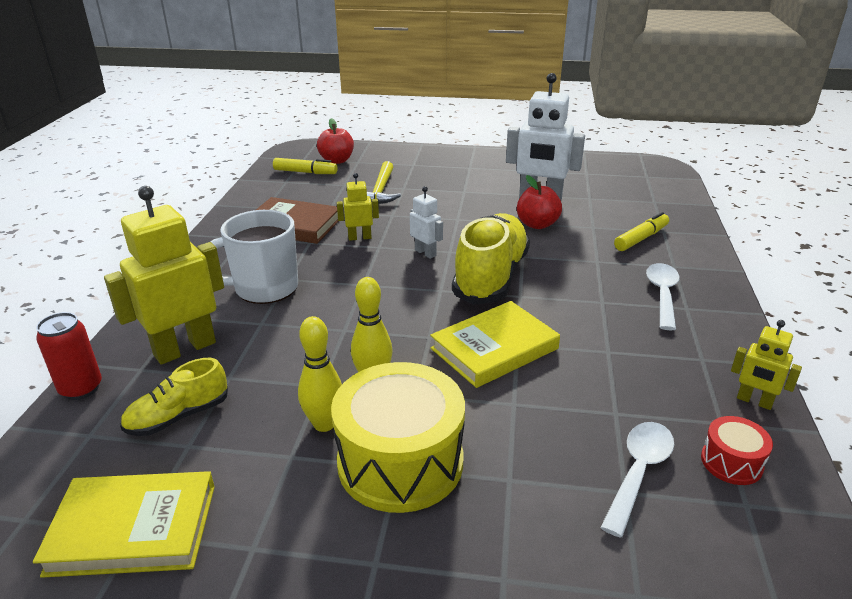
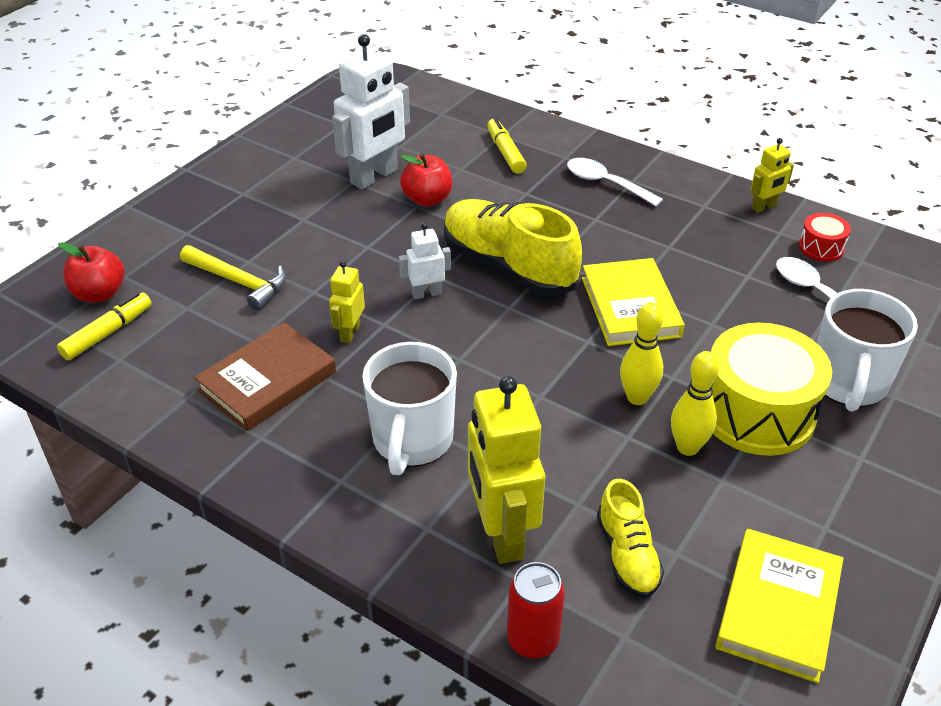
camera: 65 degrees left, 10 degrees up
(496, 530) = (848, 383): none -> white mug

